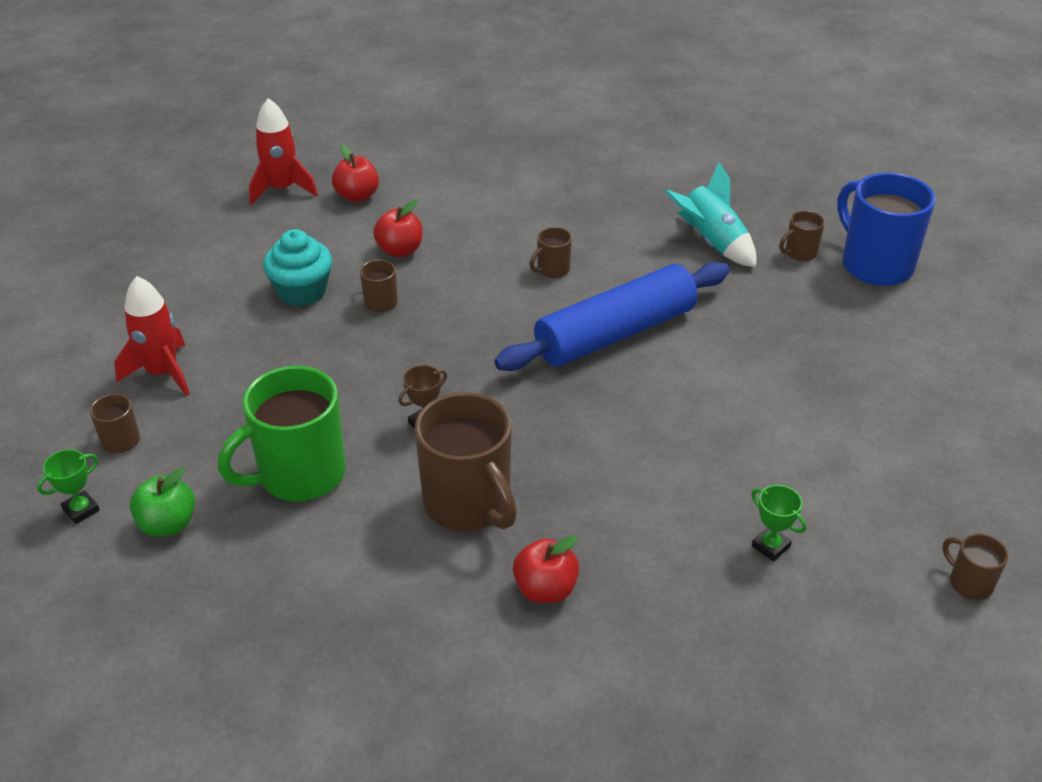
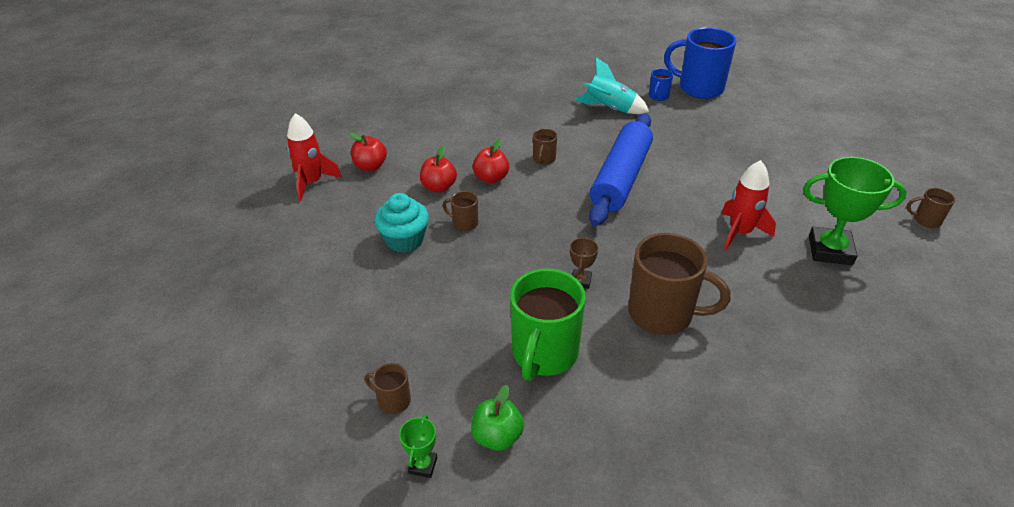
camera: 35 degrees left, 0 degrees up
(162, 373) = (369, 339): red rocket -> red rocket (740, 232)
(545, 589) = (760, 337): red apple -> red apple (491, 178)
(771, 546) = (830, 250): green trophy -> green trophy, size x2.13
(800, 253) = (658, 96): brown mug -> blue mug

